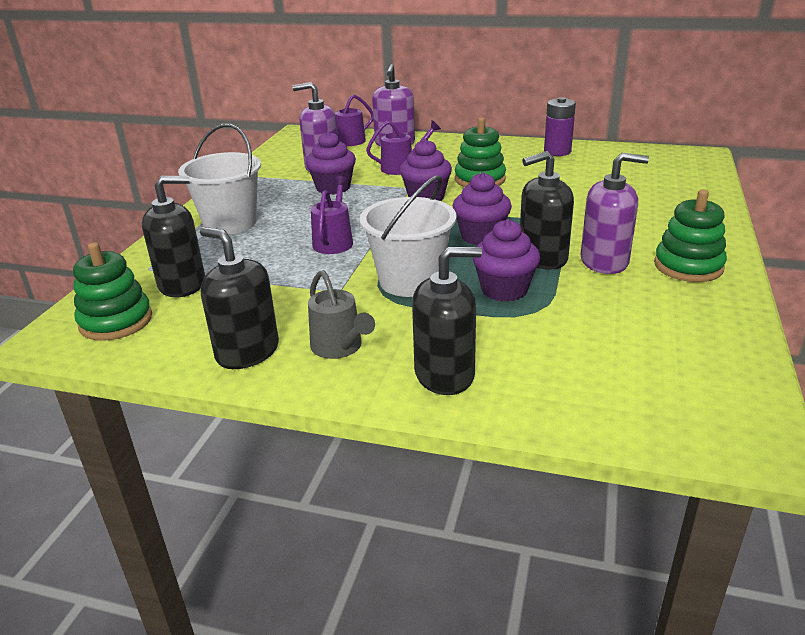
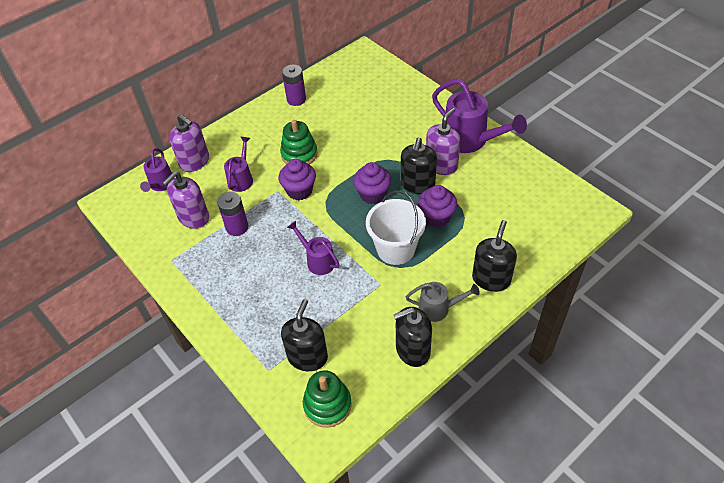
camera: 55 degrees left, 20 degrees up
(230, 223) = (239, 303): white bucket -> none
(333, 188) = (237, 227): purple cupcake -> purple battery
(688, 266) = (470, 140): green stacking toy -> purple watering can

